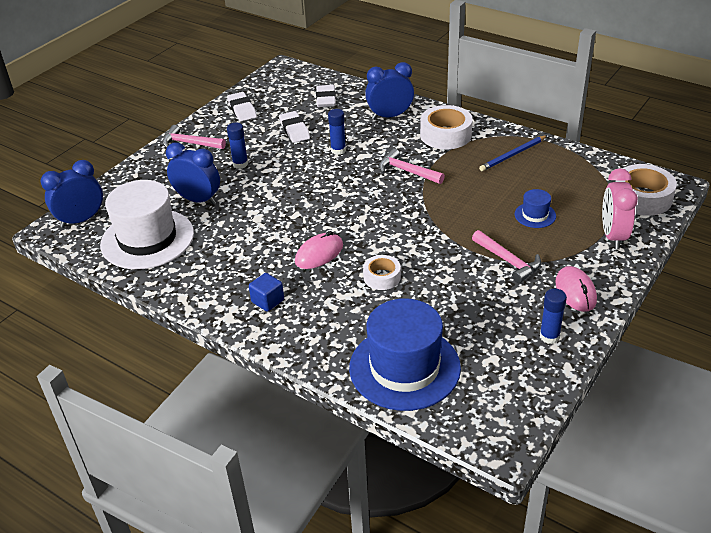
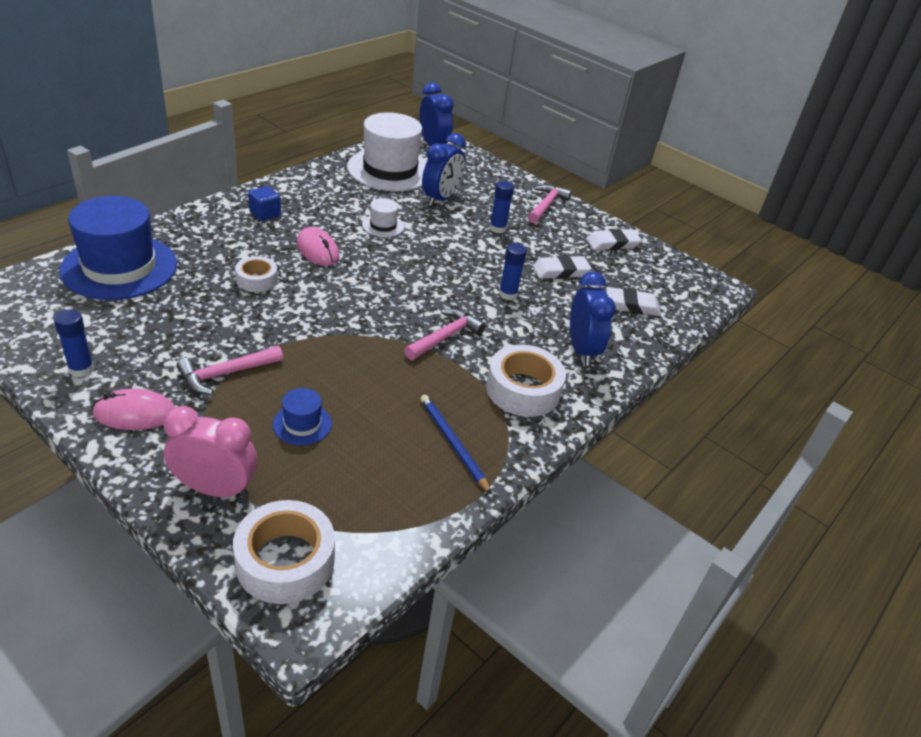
camera: 90 degrees right, 0 degrees up
(261, 225) = (383, 225): none -> white hat

